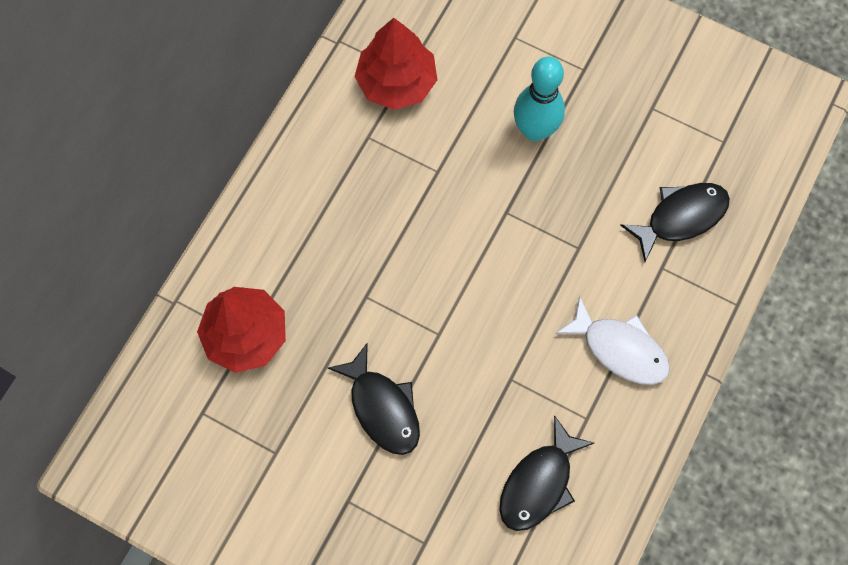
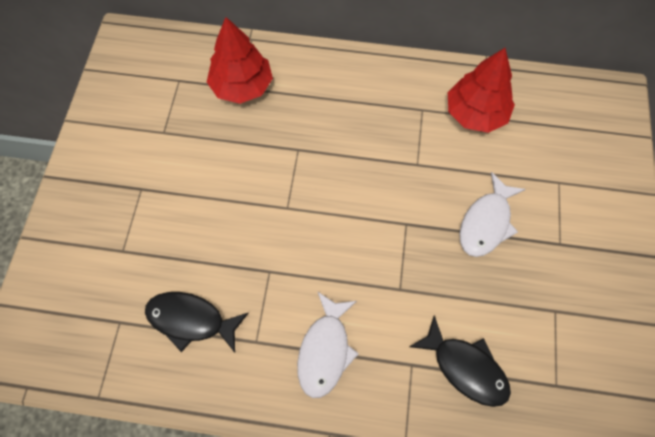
camera: 70 degrees right, 5 degrees down
(382, 407) = (217, 188): black fish -> none
(535, 130) = (486, 223): turquoise bowling pin -> white fish

